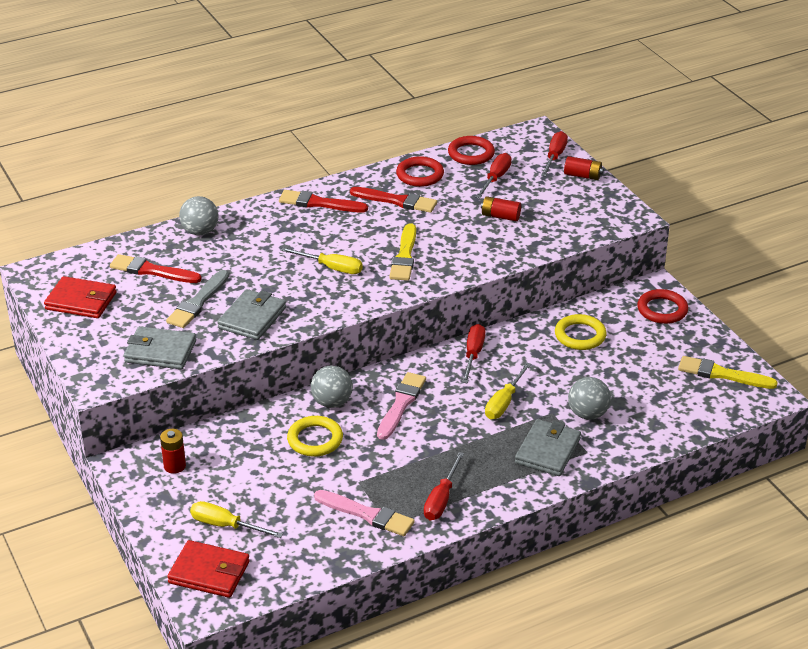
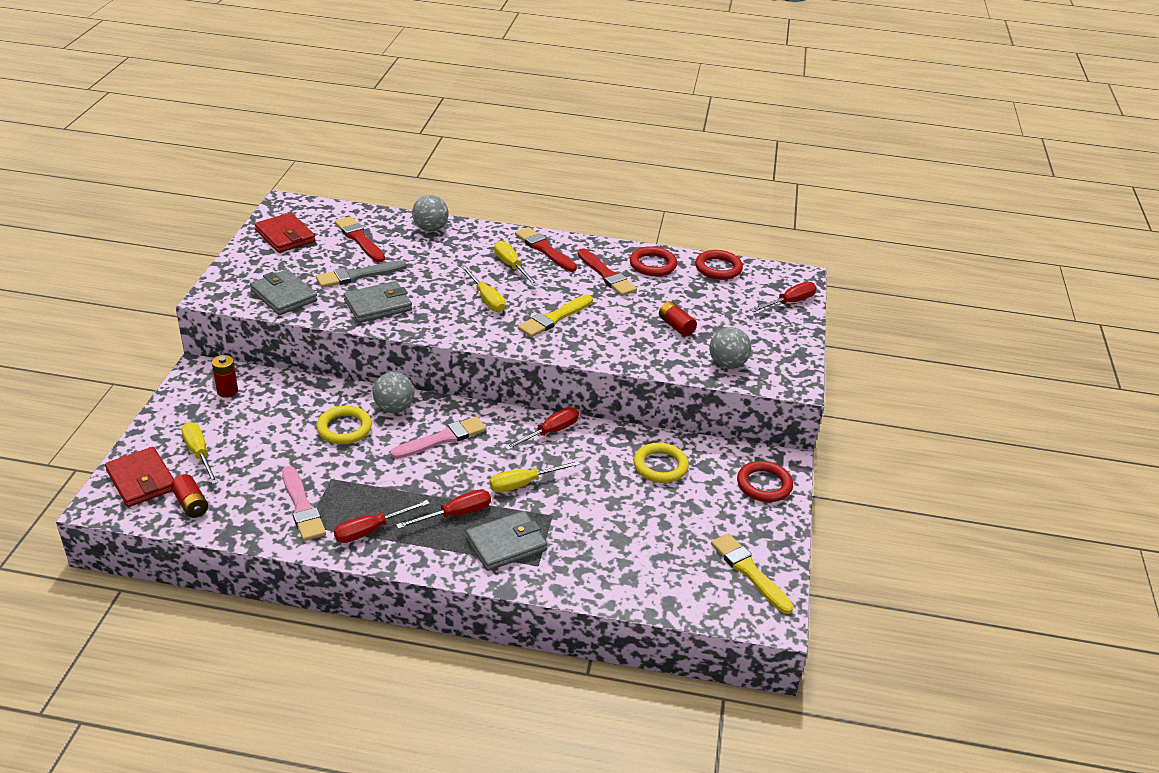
camera: 35 degrees right, 0 degrees up
(313, 231) = (511, 266): none -> yellow screwdriver
(495, 178) = (713, 296): red screwdriver -> red screwdriver (456, 514)
(582, 176) = (794, 328): red battery -> red battery (191, 504)
(588, 414) = (580, 534): grey ball -> grey ball (727, 364)

